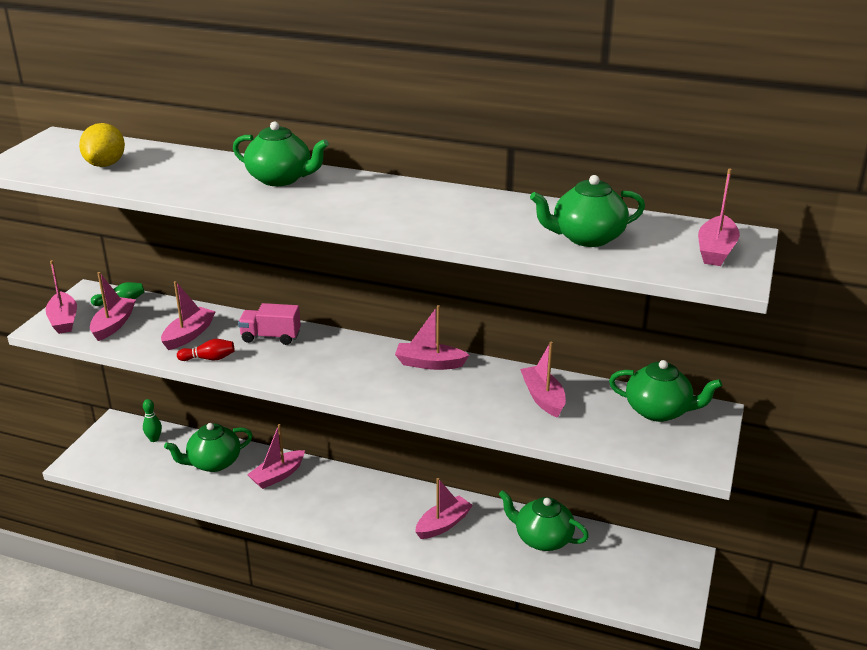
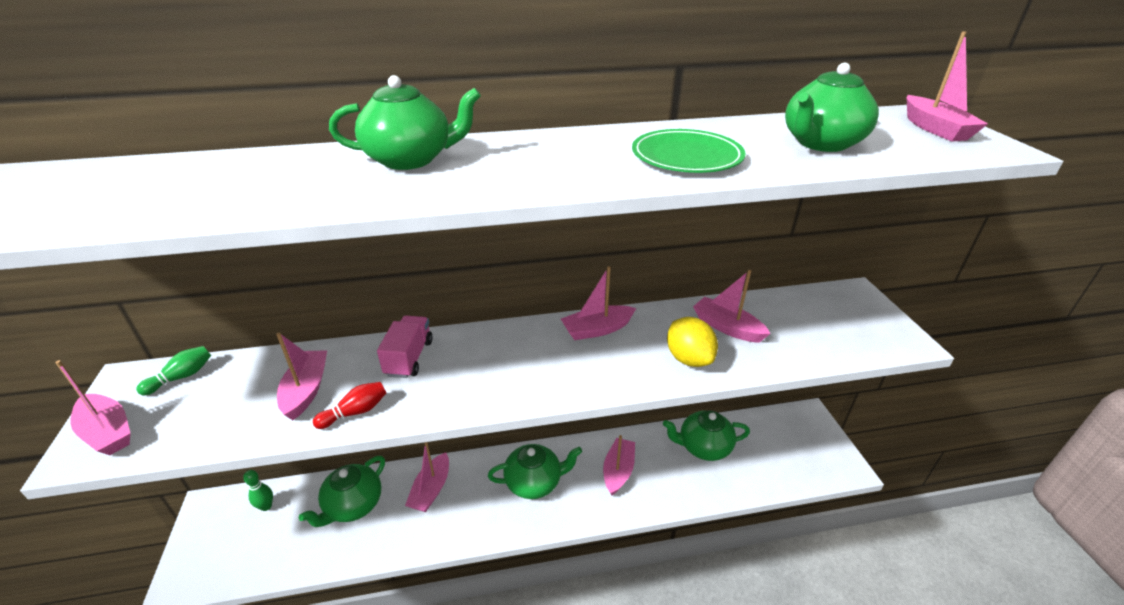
camera: 30 degrees left, 5 degrees up
(105, 164) = (117, 196): yellow lemon -> yellow lemon (688, 359)
(113, 325) = (190, 412): pink boat -> none
(271, 337) = (409, 358): pink truck -> pink truck turned 120 degrees clockwise
(464, 221) = (686, 156): none -> green plate
(658, 411) = (821, 305): green teapot -> green teapot (534, 482)

